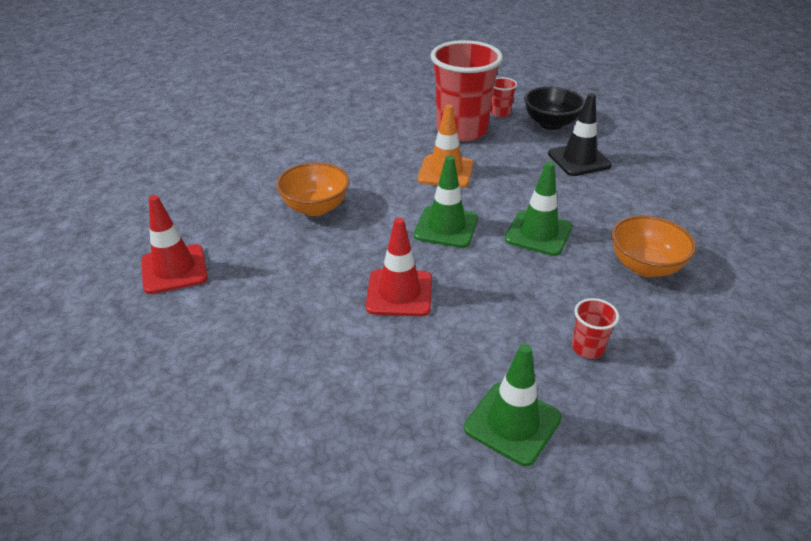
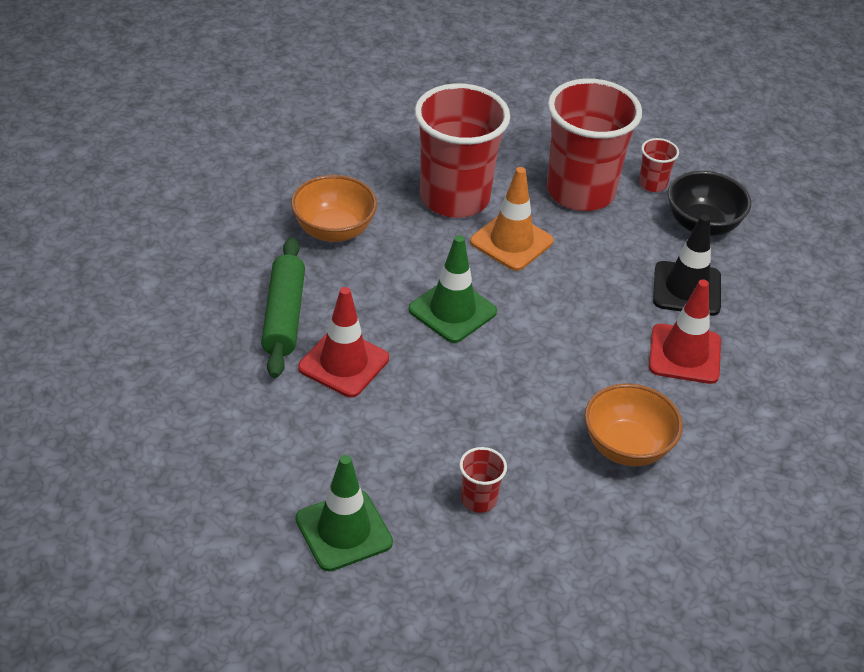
camera: 25 degrees right, 5 degrees up
(174, 269) = (151, 246): red traffic cone -> red traffic cone (684, 354)
(324, 278) = (283, 316): none -> green rolling pin
(384, 160) = (454, 198): none -> red cup
(538, 233) = (546, 360): green traffic cone -> none

